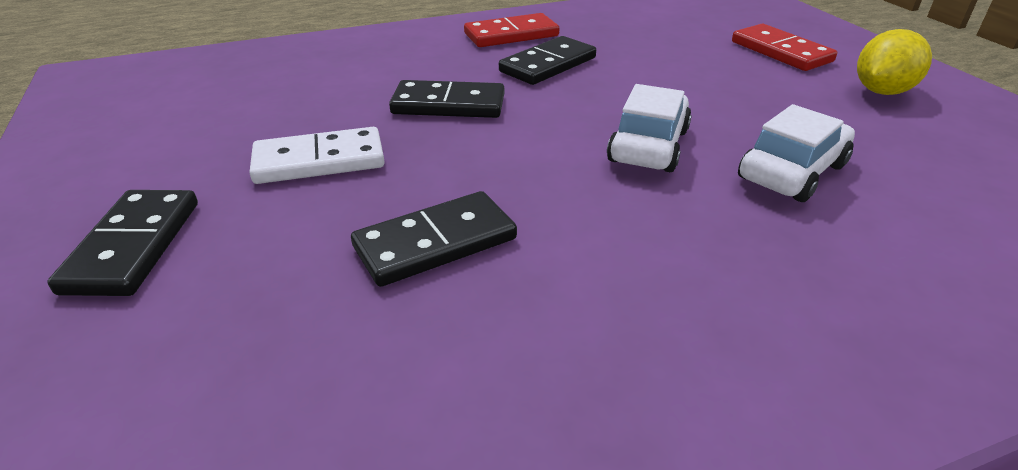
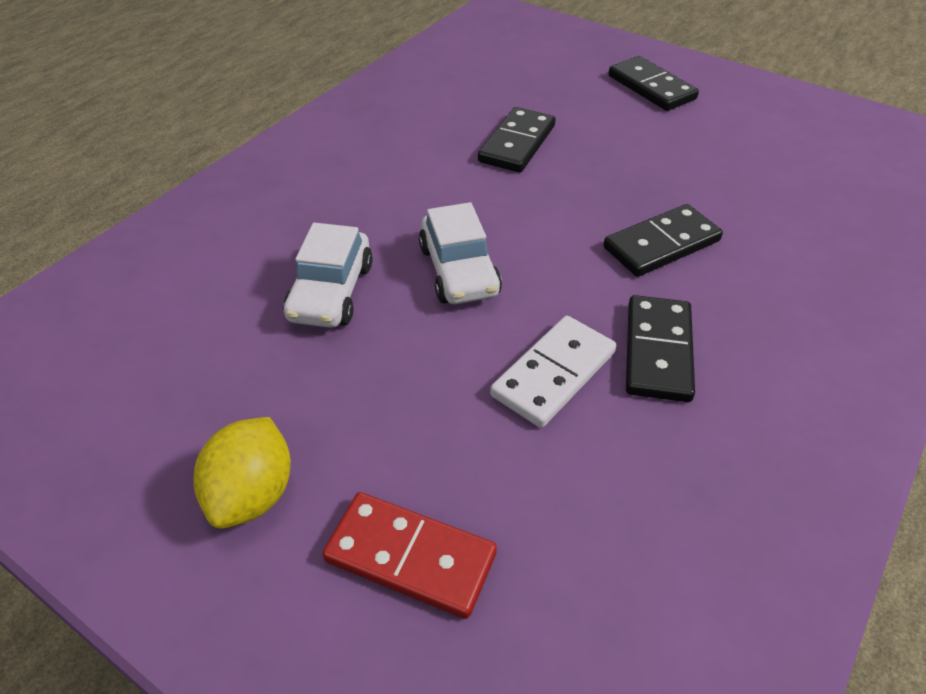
camera: 145 degrees right, 10 degrees up
(319, 161) = (658, 158): white domino -> white domino (553, 374)
(511, 35) = (777, 400): red domino -> none

